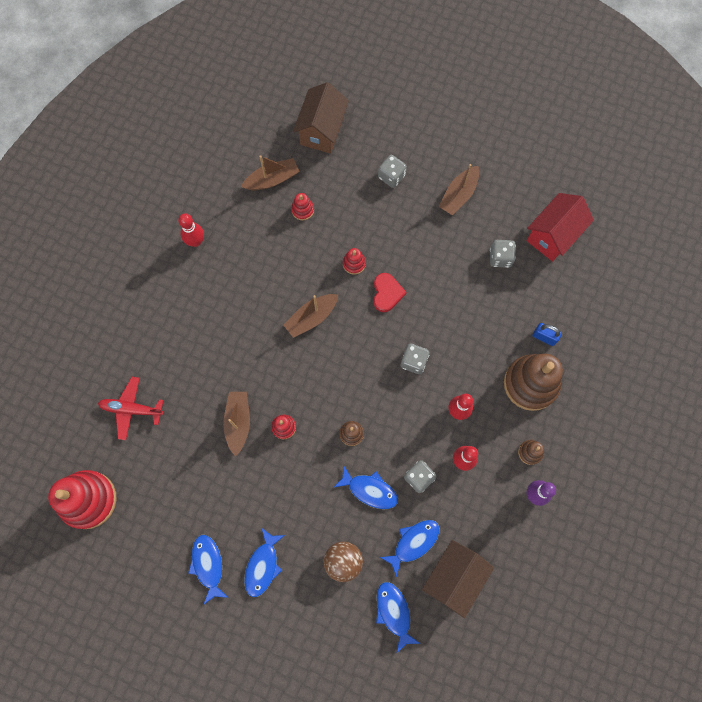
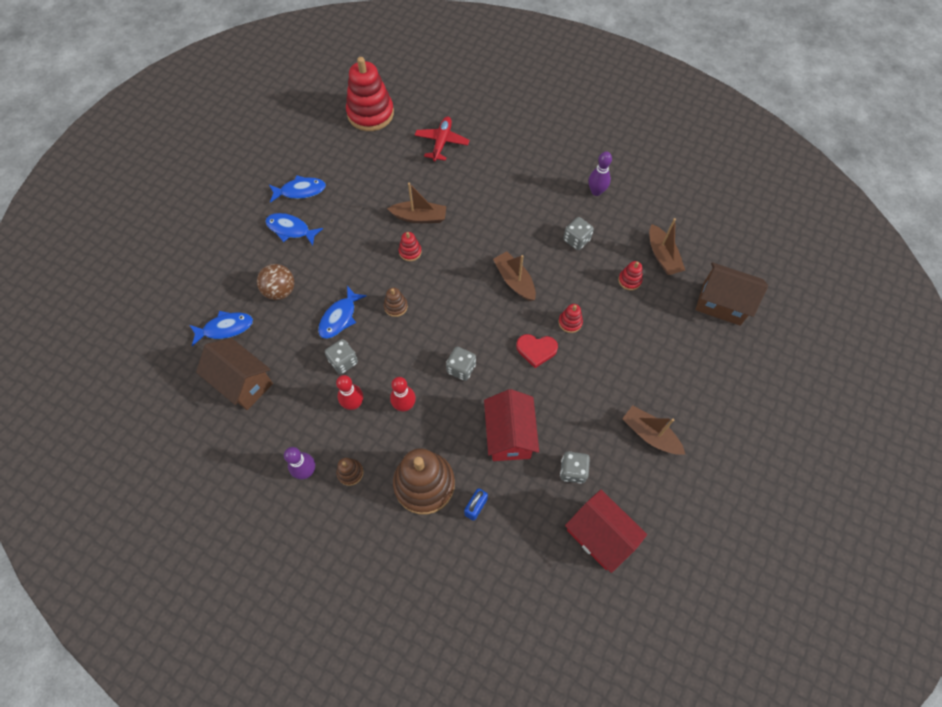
camera: 95 degrees right, 10 degrees down
(195, 241) = (596, 191): red bowling pin -> purple bowling pin
(391, 176) = (670, 366): grey dice -> grey dice (576, 240)
(413, 543) = (283, 351): blue fish -> none
(475, 313) = (509, 435): none -> red house

